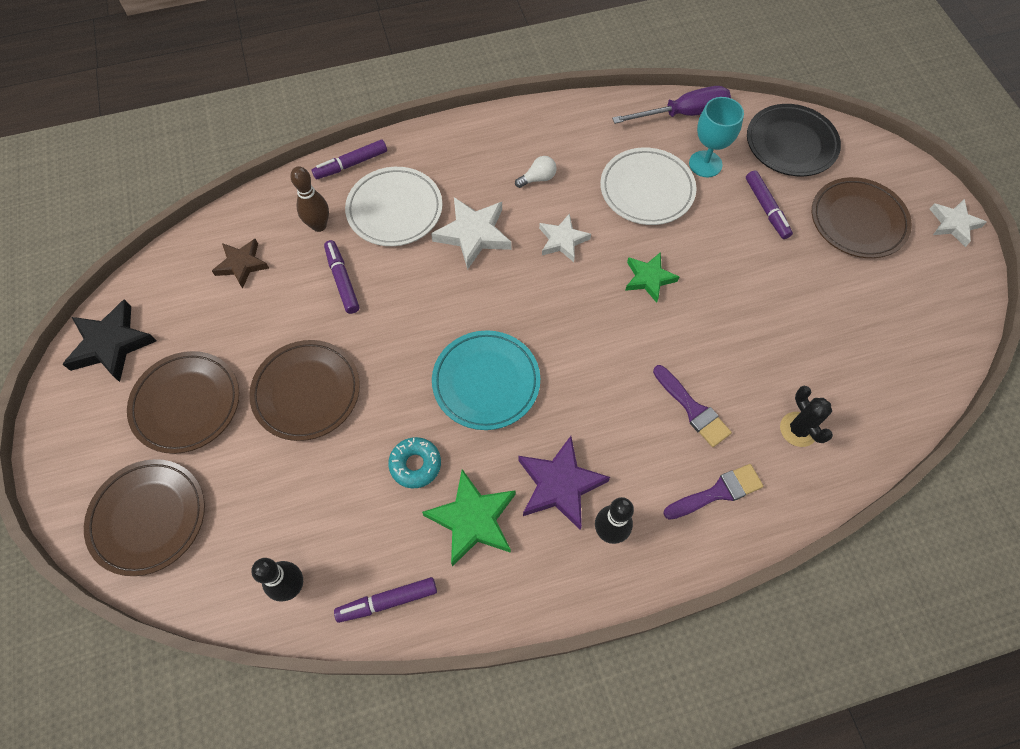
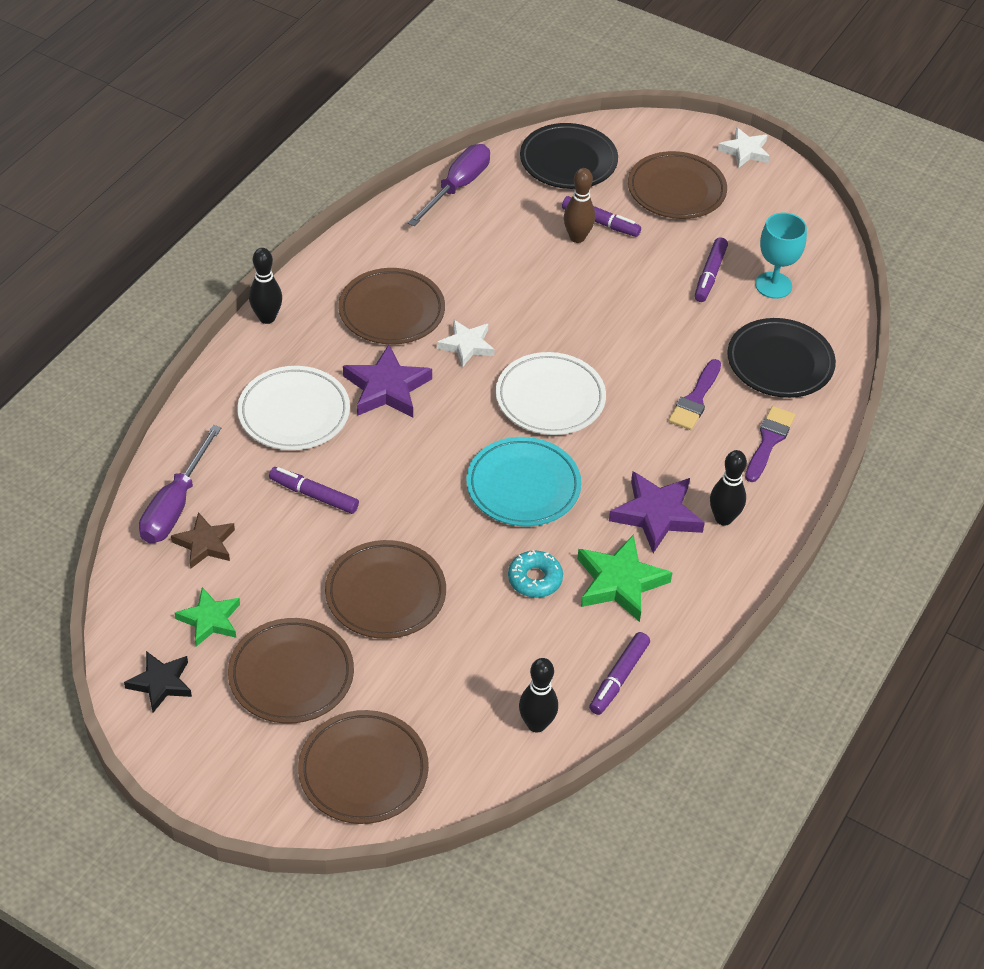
camera: 45 degrees left, 15 degrees down
(111, 344) = (161, 683): black star -> black star, size x0.66
(255, 223) = (175, 505): none -> purple screwdriver
(319, 225) = (239, 468): brown bowling pin -> brown bowling pin (577, 237)
(351, 164) = (207, 402): purple marker -> purple marker (710, 275)
(451, 129) = (267, 318): none -> black bowling pin
(473, 234) = (386, 388): white star -> purple star
(538, 178) = (391, 311): white light bulb -> brown plate
(646, 190) = (492, 265): white plate -> white plate (550, 398)
(649, 278) = (566, 330): green star -> green star (210, 620)
(692, 409) = (695, 399): purple brush -> purple brush turned 105 degrees clockwise
(705, 164) = (517, 216): turquoise goblet -> turquoise goblet (773, 285)
(798, 429) = (780, 363): black cactus -> black plate

